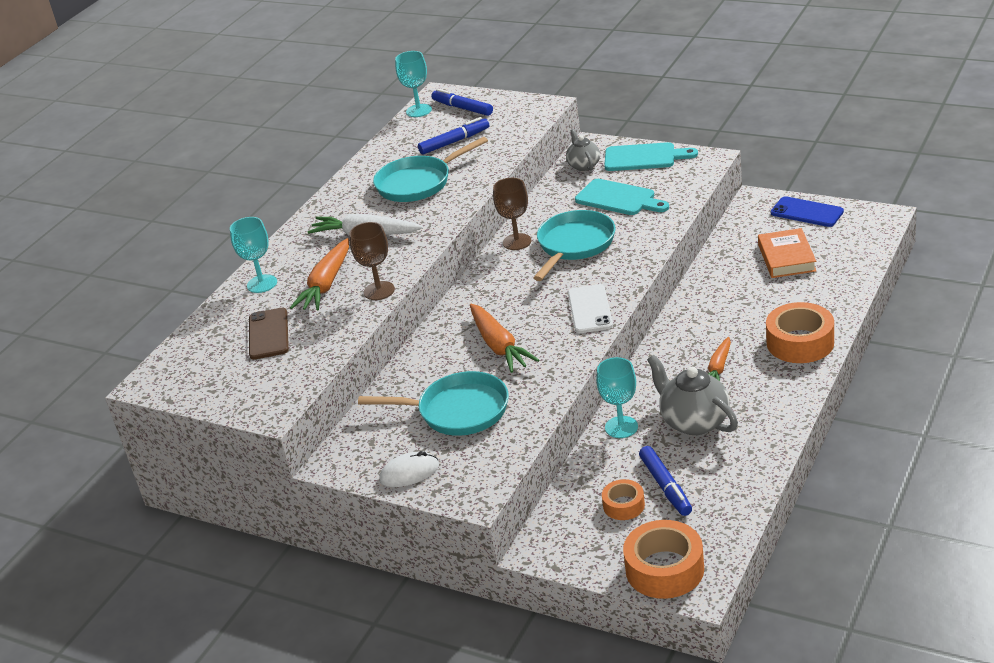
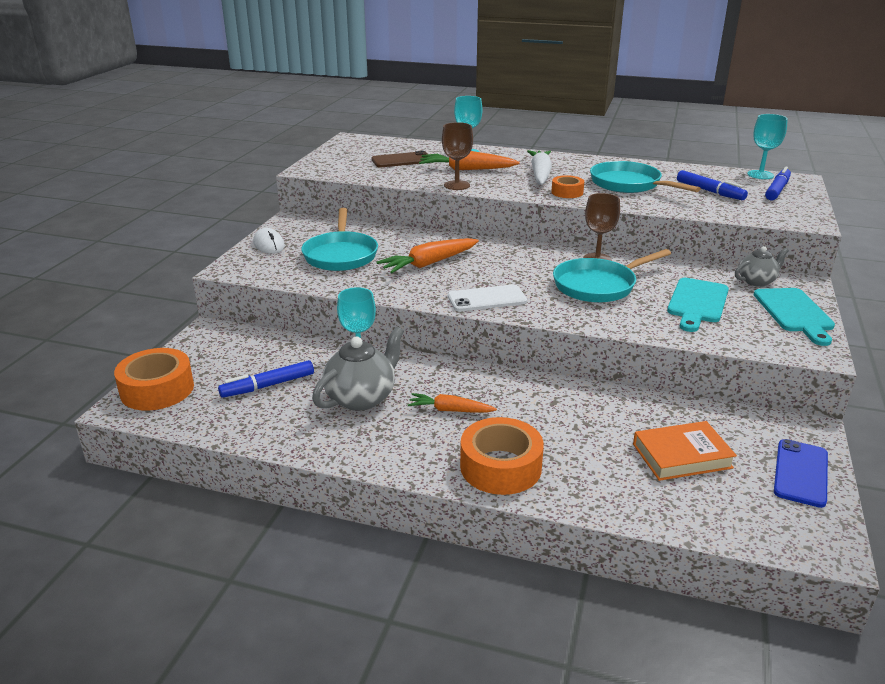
camera: 75 degrees right, 5 degrees down
(574, 245) = (598, 285): turquoise pan -> turquoise pan turned 135 degrees clockwise
(623, 505) = (249, 365): orange tape -> orange tape (567, 192)

